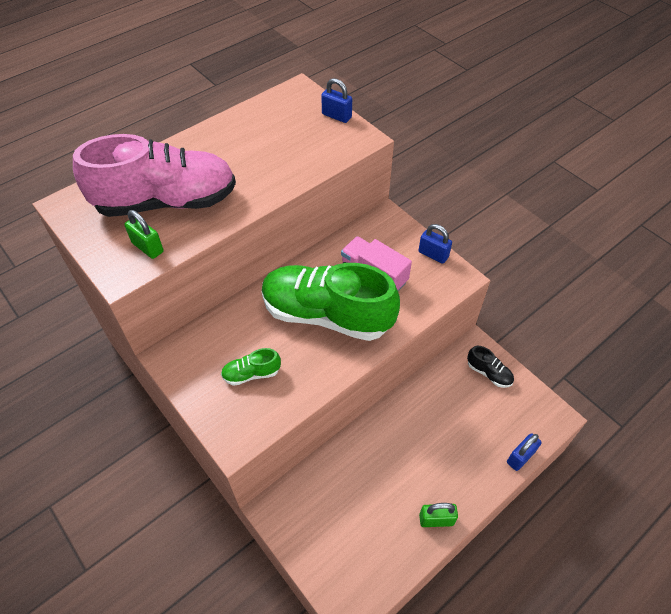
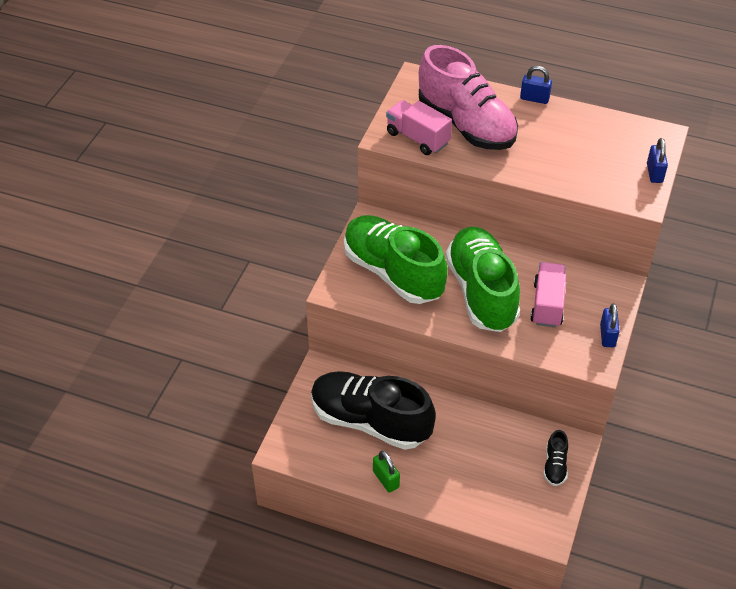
camera: 60 degrees right, 5 degrees down
(147, 247) = (417, 138): green padlock -> pink truck
(251, 374) = (393, 272): green shoe -> green shoe, size x2.47
(362, 497) = (370, 421): none -> black shoe
(520, 457) = (486, 521): blue padlock -> blue padlock (534, 98)

